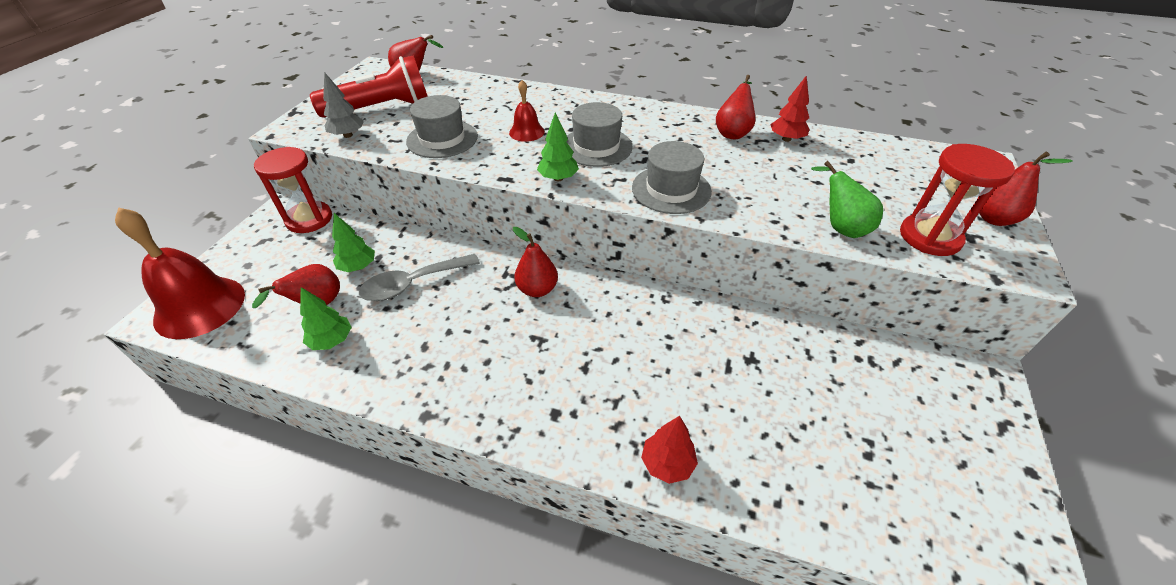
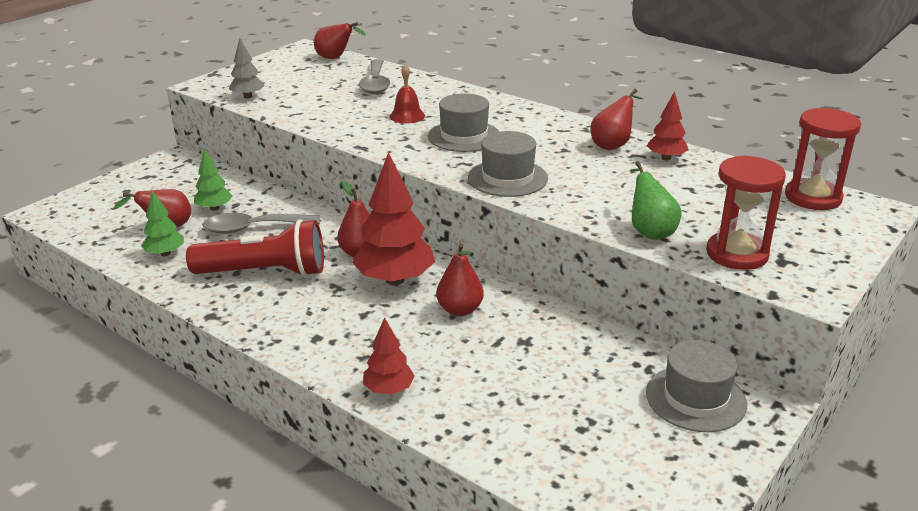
camera: 20 degrees right, 15 degrees down
(200, 307) = (77, 212): red bell -> none
(309, 219) = (193, 167): red hourglass -> red hourglass (813, 197)
(381, 108) = (289, 80): red flashlight -> red flashlight (265, 272)
(442, 139) = (326, 110): grey hat -> grey hat (695, 398)
(472, 99) = (375, 84): none -> grey spoon
(558, 178) = (408, 154): green tree -> none
(590, 315) = (395, 280): none -> red tree
(993, 219) = (826, 253): red pear -> red pear (460, 310)

